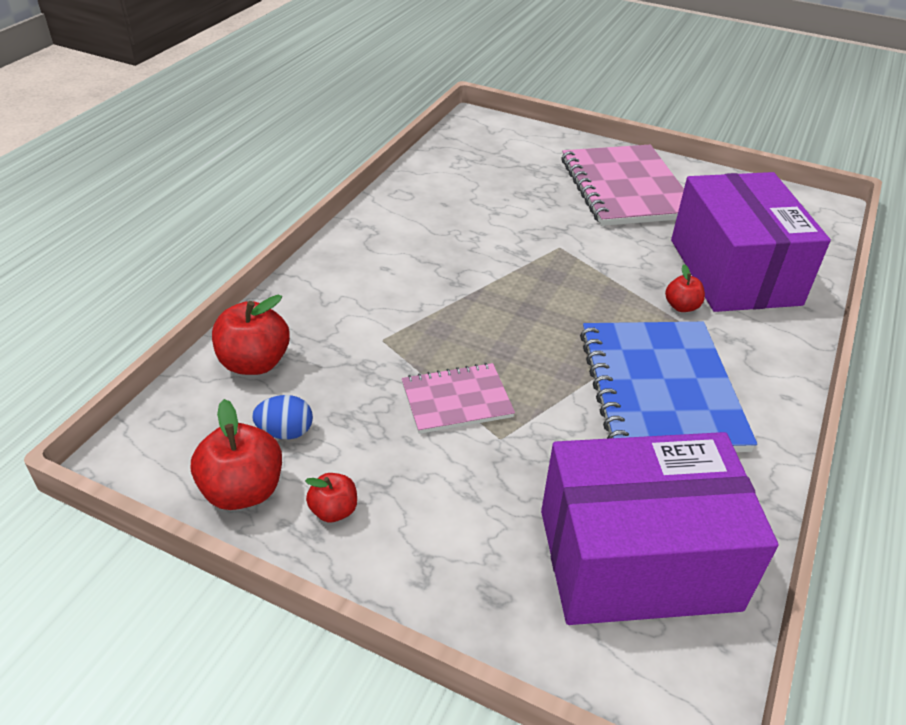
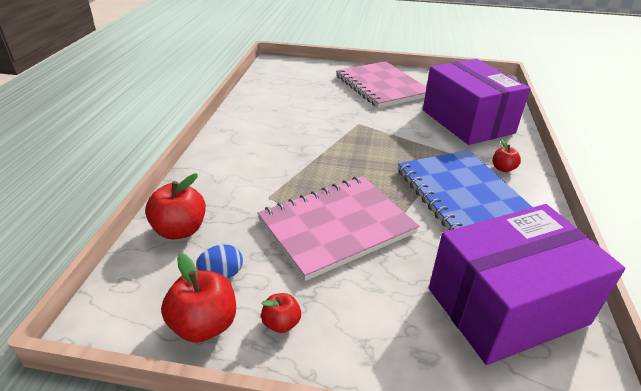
camera: 15 degrees left, 5 degrees down
(456, 400) = (336, 227): pink notebook -> pink notebook, size x1.85
(681, 306) = (448, 145): red apple -> red apple (503, 168)

